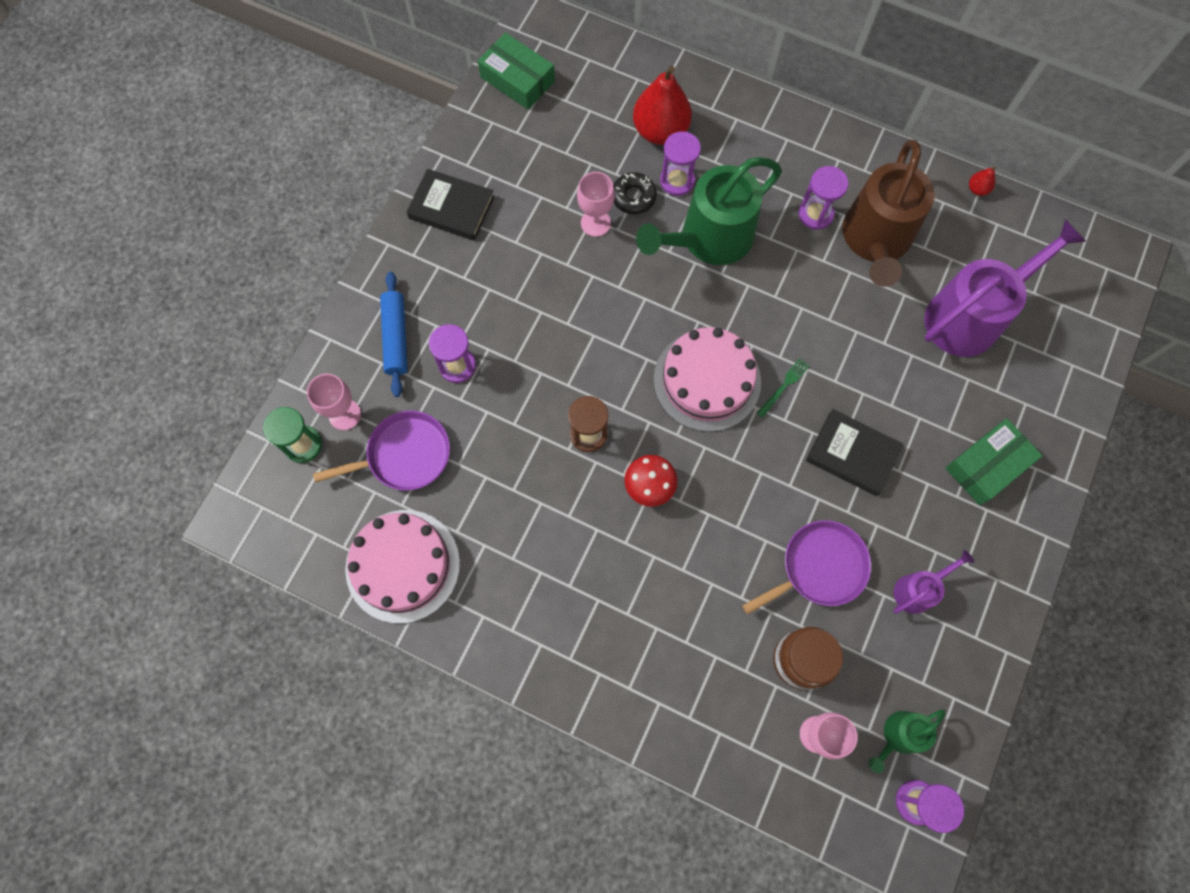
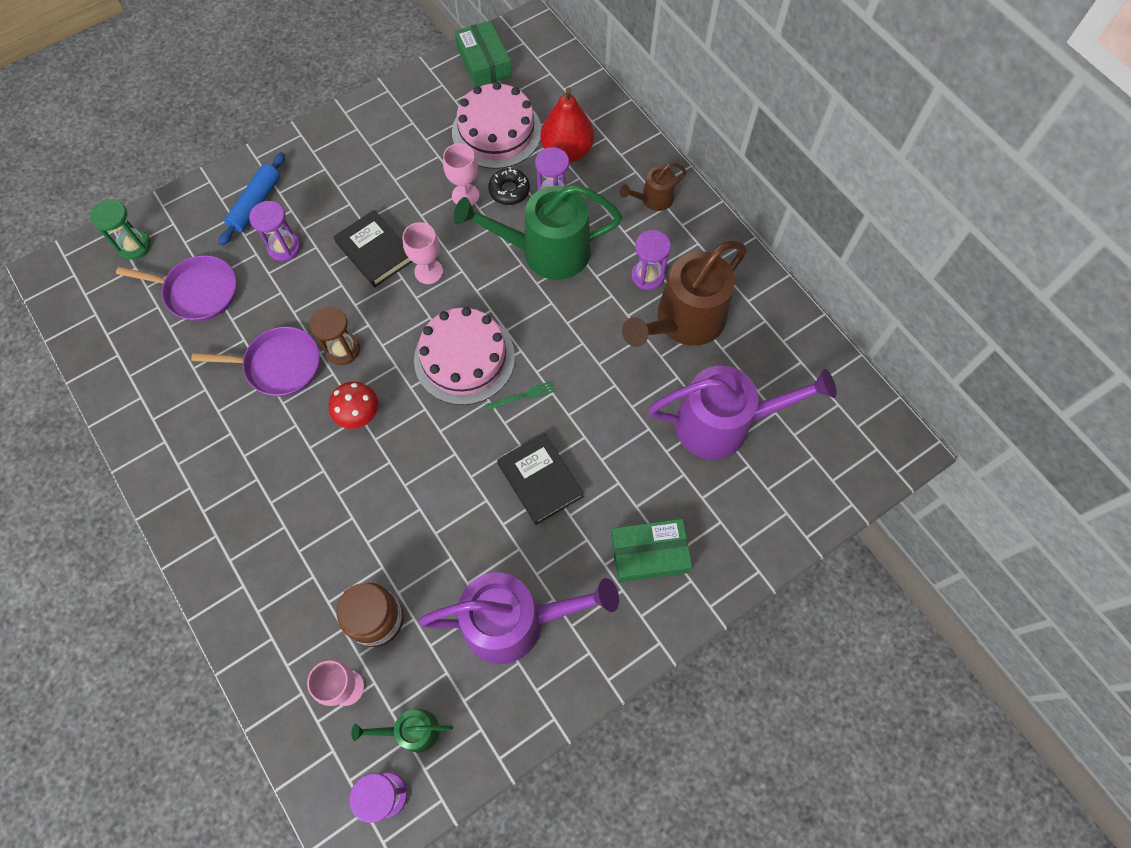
camera: 30 degrees right, 5 degrees down
(345, 414) = (179, 240): pink goblet -> pink goblet (428, 271)
(403, 565) = (136, 371): pink cake -> pink cake (496, 132)
(451, 208) = (366, 131): black book -> black book (375, 251)
(770, 138) = (653, 199): none -> brown watering can
(819, 567) = (447, 555): purple pan -> purple pan (279, 365)
(918, 589) = (515, 621): purple watering can -> purple watering can, size x2.05
(977, 189) = (803, 325): red pear -> none

